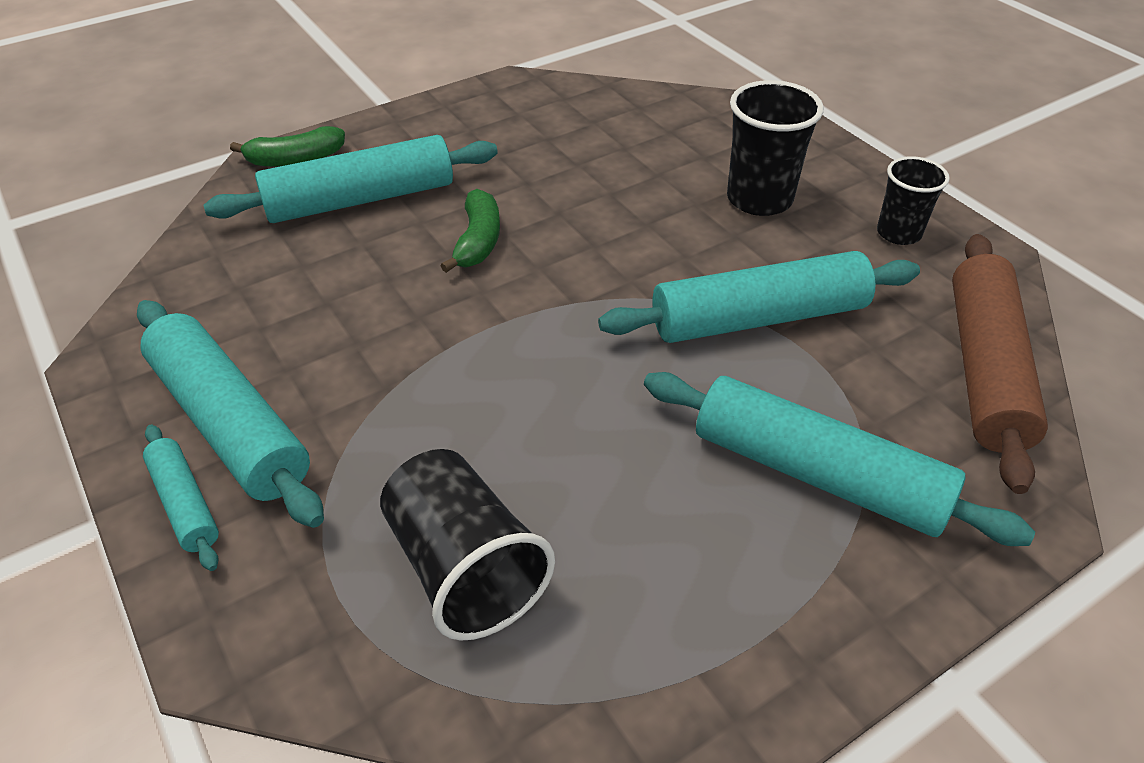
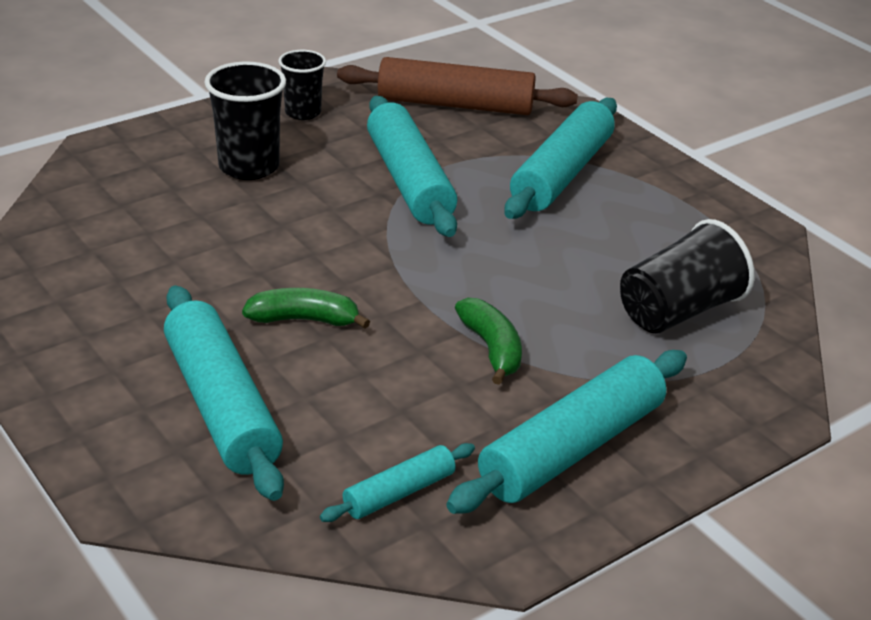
camera: 95 degrees left, 10 degrees down
(185, 503) = (664, 458): turquoise rolling pin -> turquoise rolling pin (399, 492)
(295, 159) = (124, 471): green banana -> green banana (492, 349)

